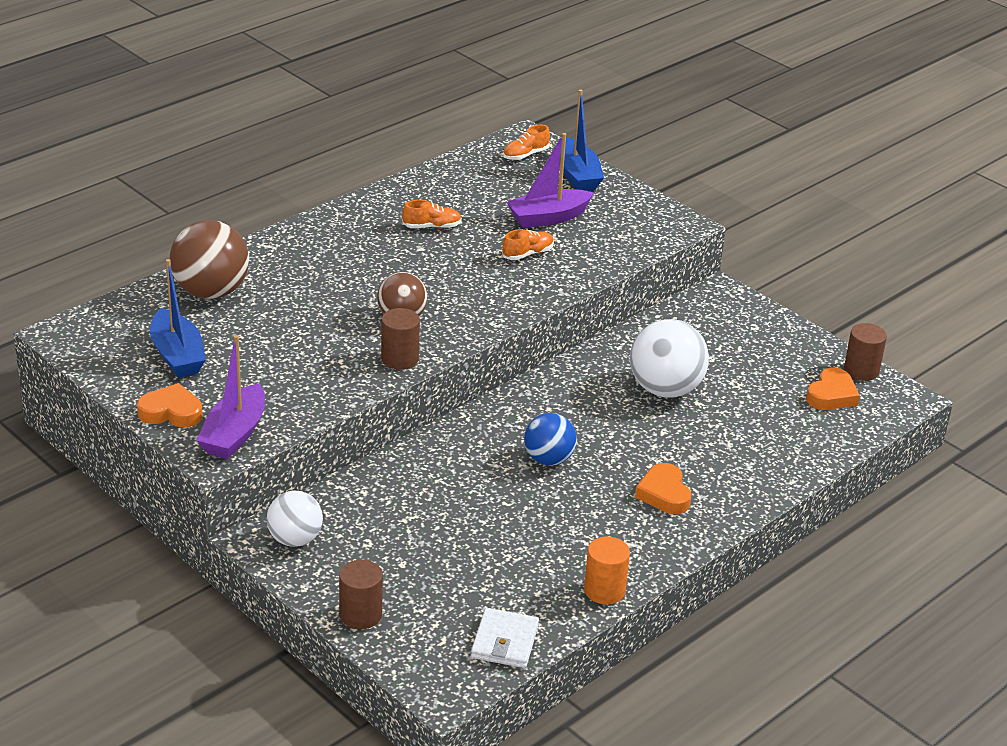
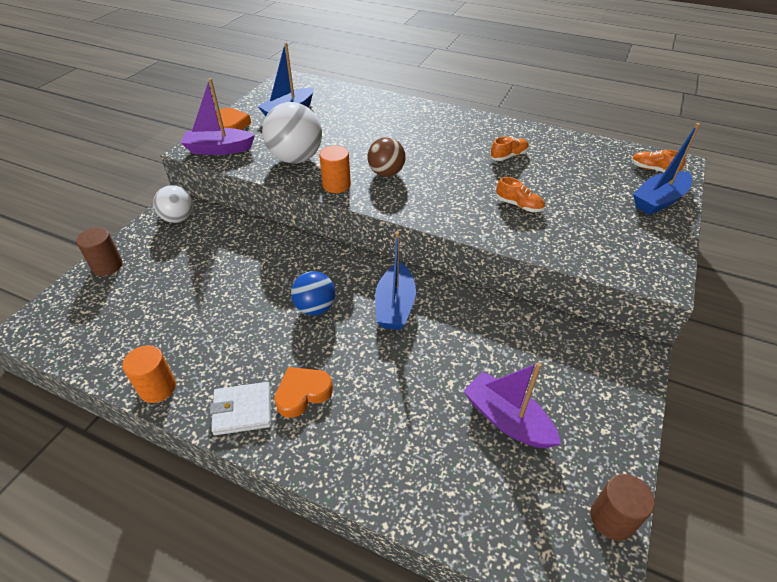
camera: 70 degrees right, 10 degrees up
(211, 292) = (359, 104): brown ball -> none
(400, 359) = (336, 185): brown cylinder -> orange cylinder
(432, 227) = (508, 156): orange shoe -> orange shoe turned 90 degrees counterclockwise
(505, 642) = (85, 344): white wallet -> white wallet (242, 410)
(548, 218) = (580, 202): purple boat -> purple boat (507, 419)
(579, 405) = (395, 306): none -> blue boat
(665, 389) = (454, 354): white ball -> white ball (296, 158)
(831, 395) = (543, 498): orange heart -> none

